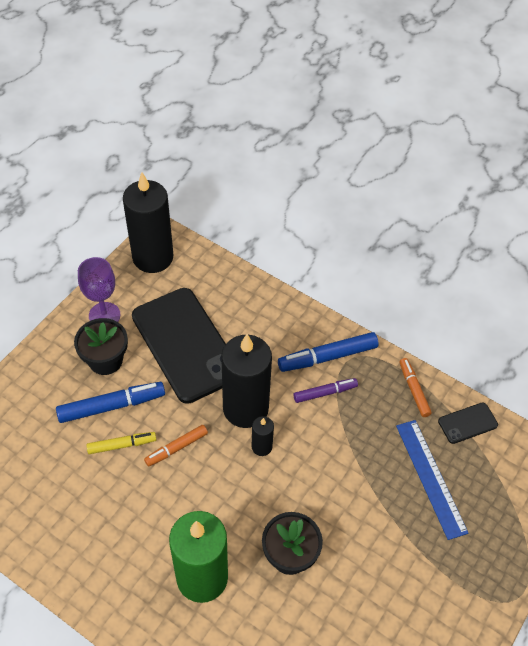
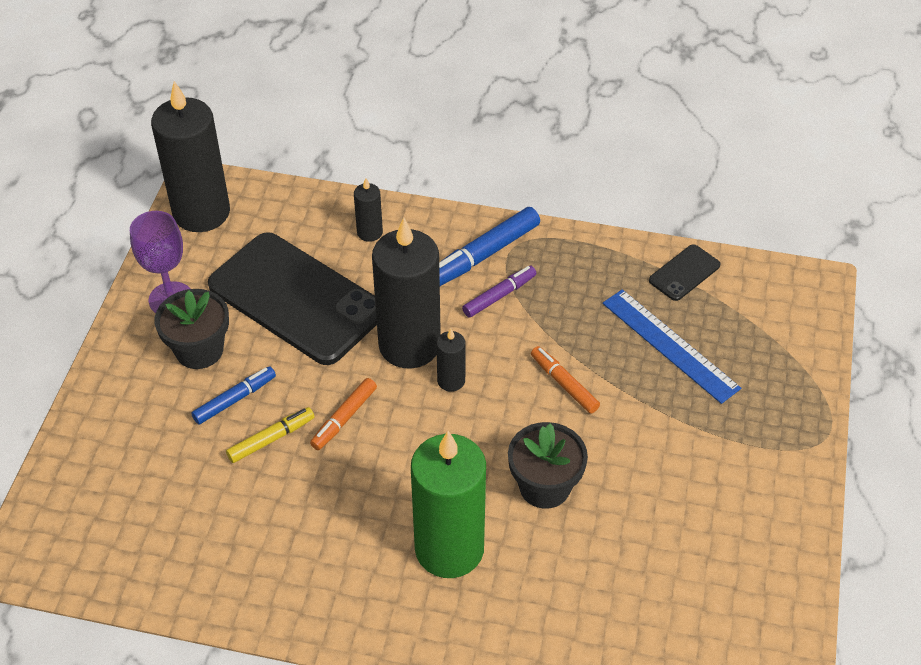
camera: 20 degrees left, 5 degrees down
(112, 406) = (235, 399): blue marker -> blue marker, size x0.62
(257, 311) = (369, 232): none -> black candle
(414, 390) = (604, 258): orange marker -> orange marker (564, 384)

